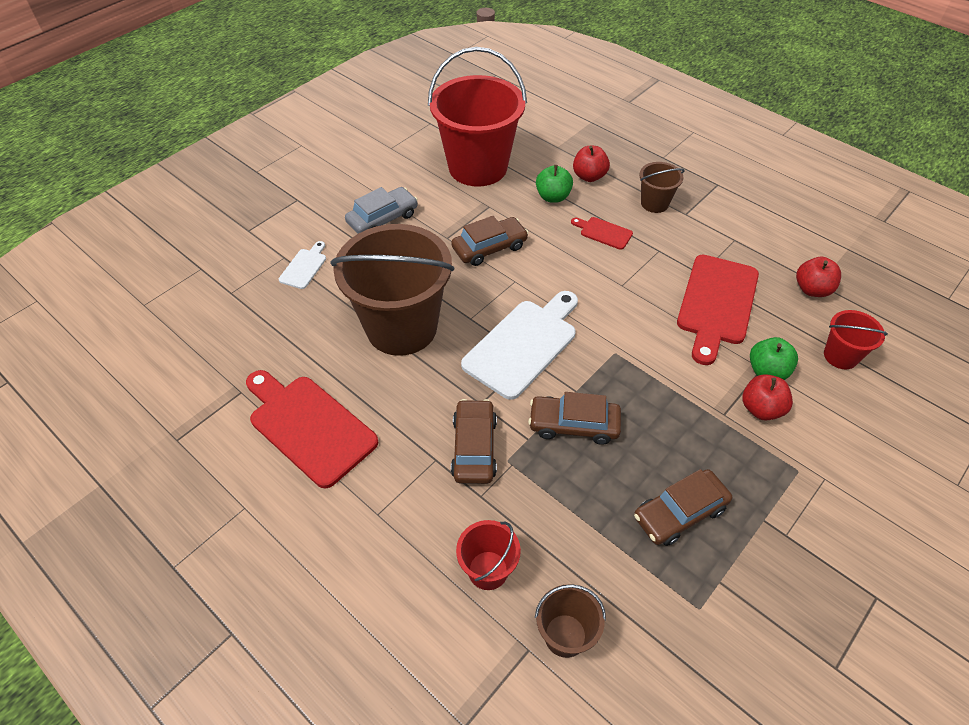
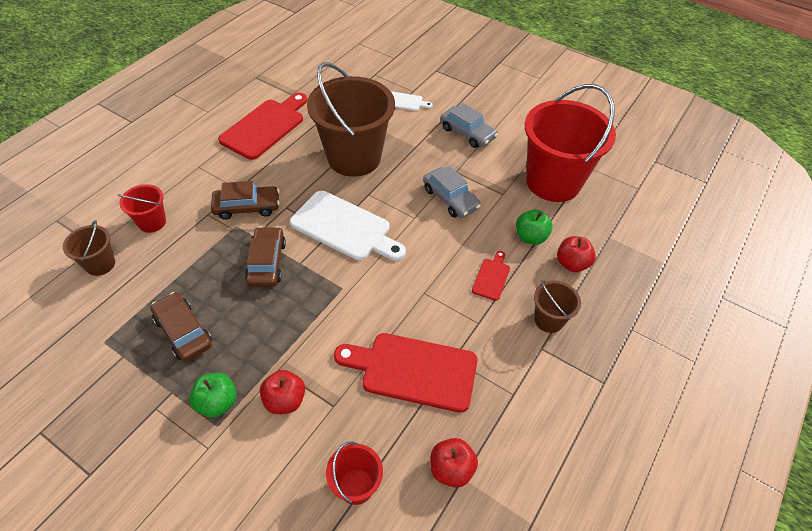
camera: 80 degrees right, 0 degrees up
(489, 248) = (450, 198): brown car -> grey car
(767, 371) = (330, 410): green apple -> green apple (217, 403)

